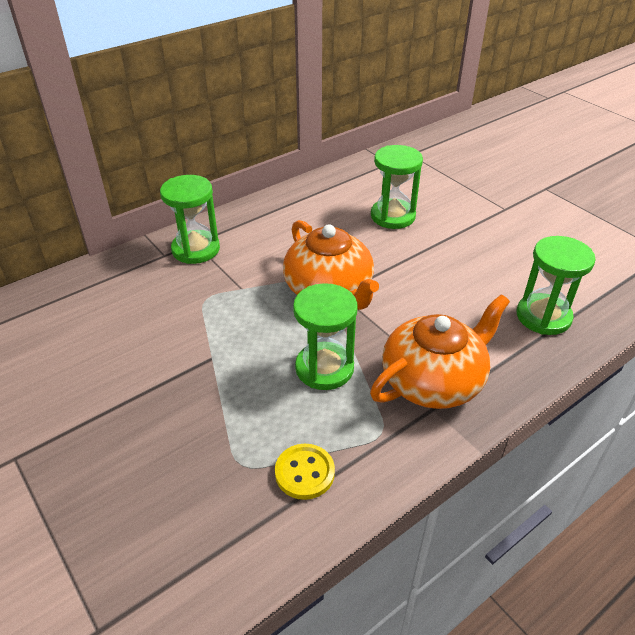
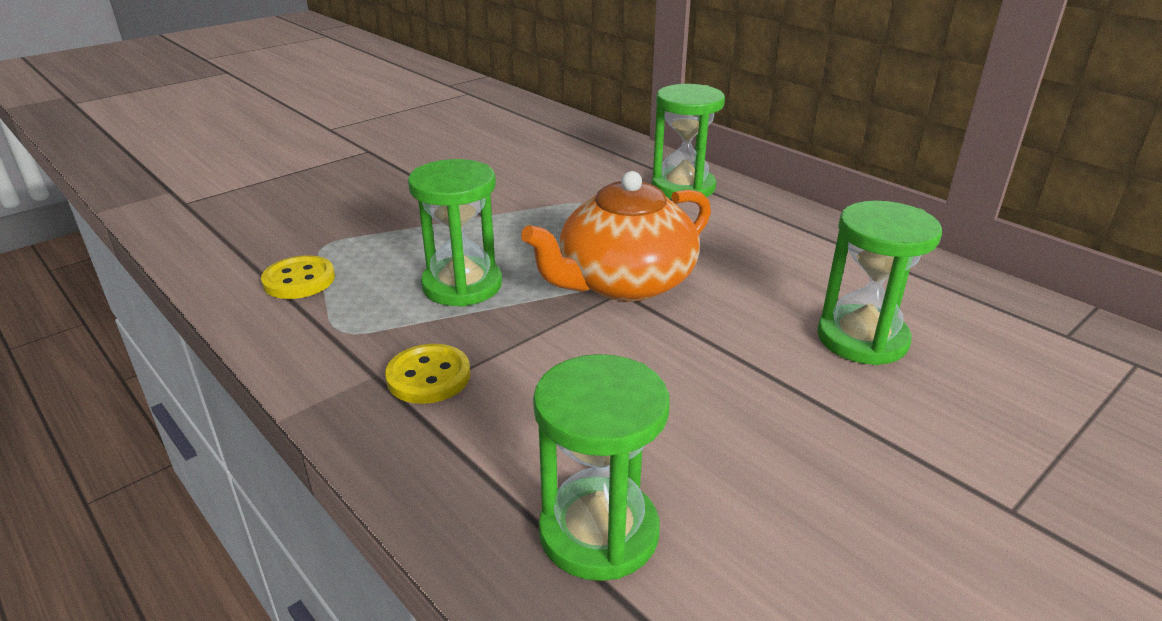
camera: 85 degrees right, 10 degrees down
(434, 381) = (428, 376): orange teapot -> yellow button

